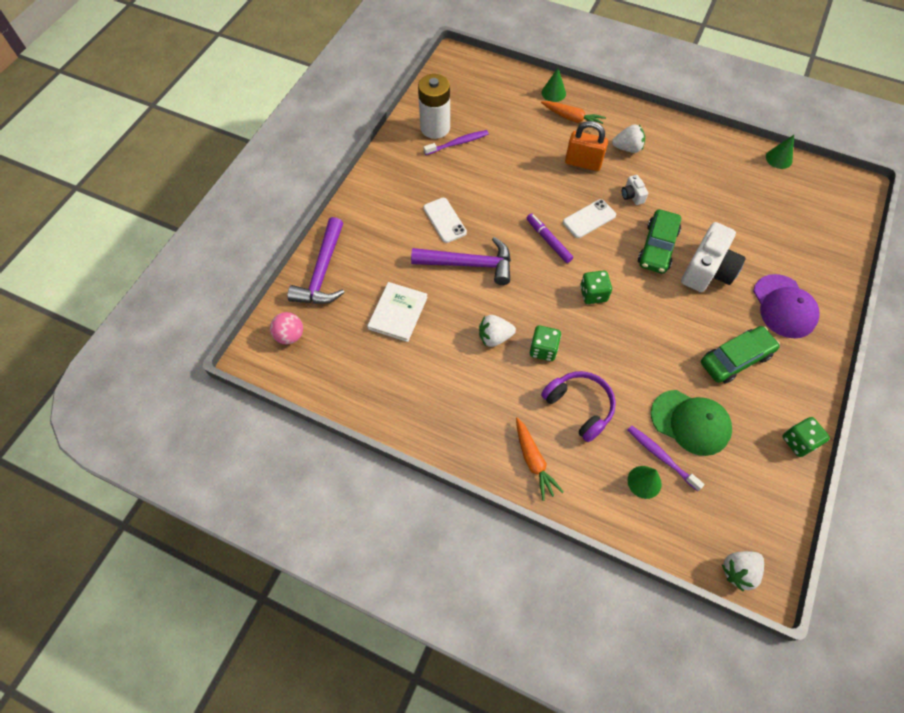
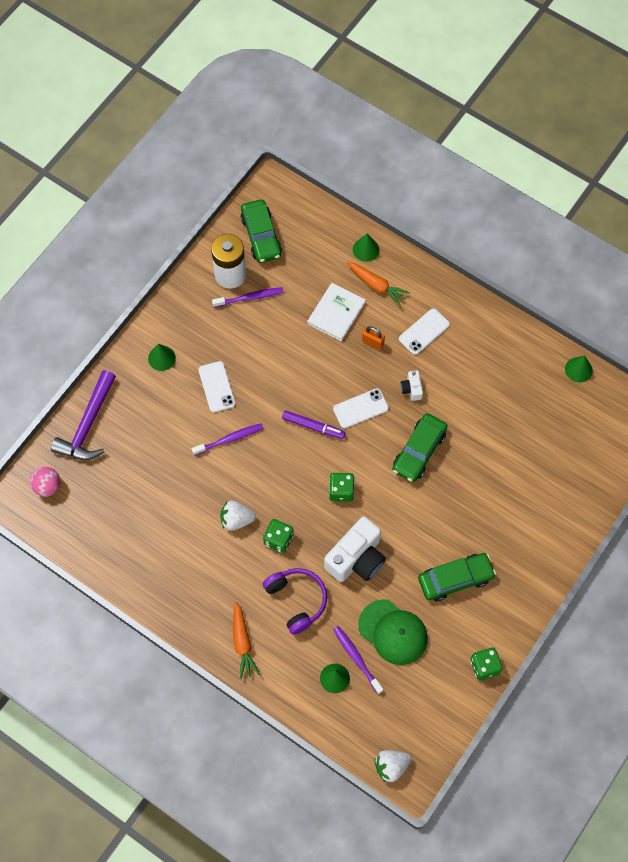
camera: 10 degrees right, 5 degrees up
(385, 203) = (161, 358): none -> green cone
(398, 313) = (151, 480): white book -> white book (336, 313)
(456, 95) = (261, 236): none -> green car
(468, 264) = (229, 439): purple hammer -> purple toothbrush
(548, 241) = (313, 426): purple marker -> purple marker turned 135 degrees clockwise
(583, 163) = (372, 342): orange padlock -> orange padlock, size x0.58
(627, 148) = (424, 332): white strawberry -> white phone
(707, 270) = (460, 484): white camera -> white camera (356, 558)
(784, 306) = (521, 534): purple cap -> none

